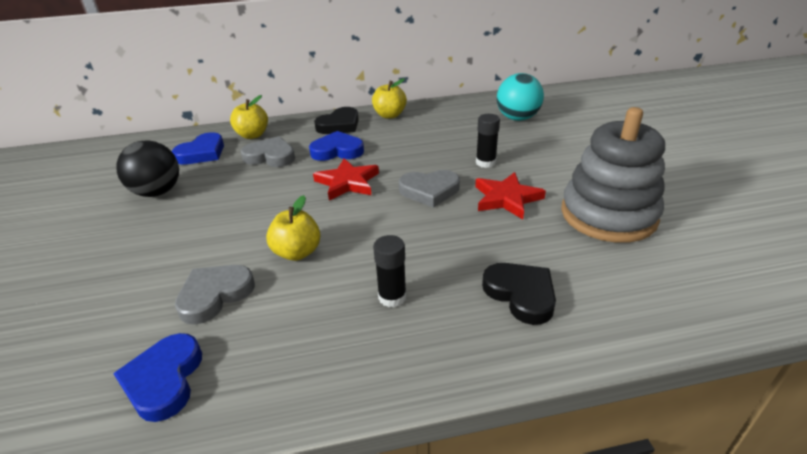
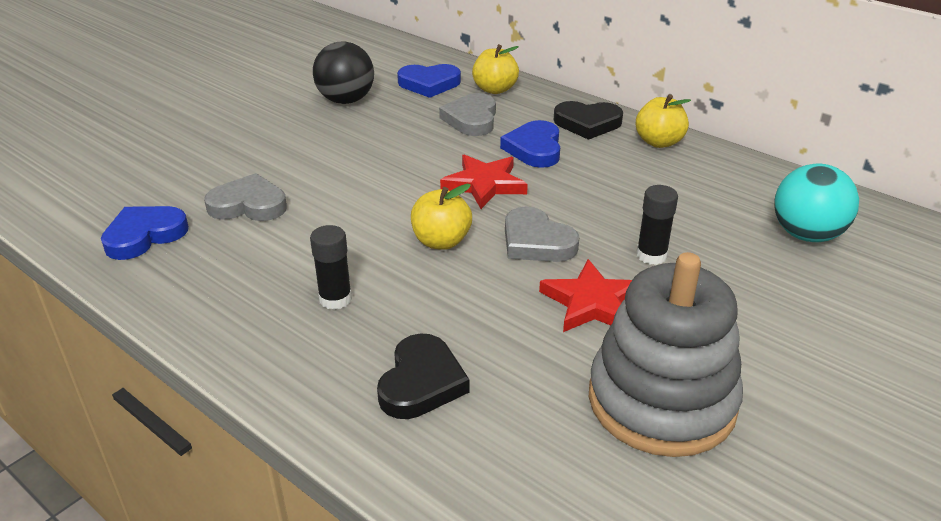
camera: 50 degrees right, 0 degrees up
(270, 156) = (471, 119): grey heart -> grey heart turned 150 degrees counterclockwise
(297, 252) = (343, 214): yellow apple -> yellow apple (441, 241)
(337, 151) = (534, 149): blue heart -> blue heart turned 135 degrees counterclockwise

